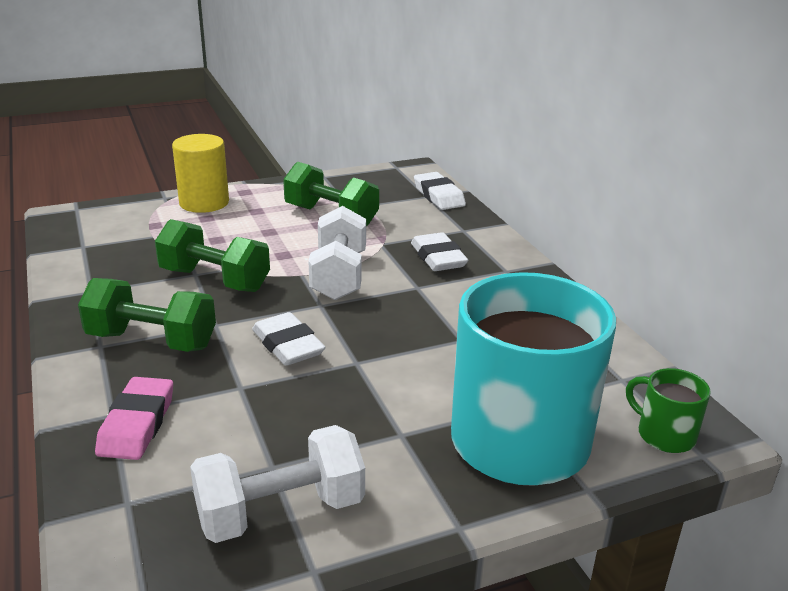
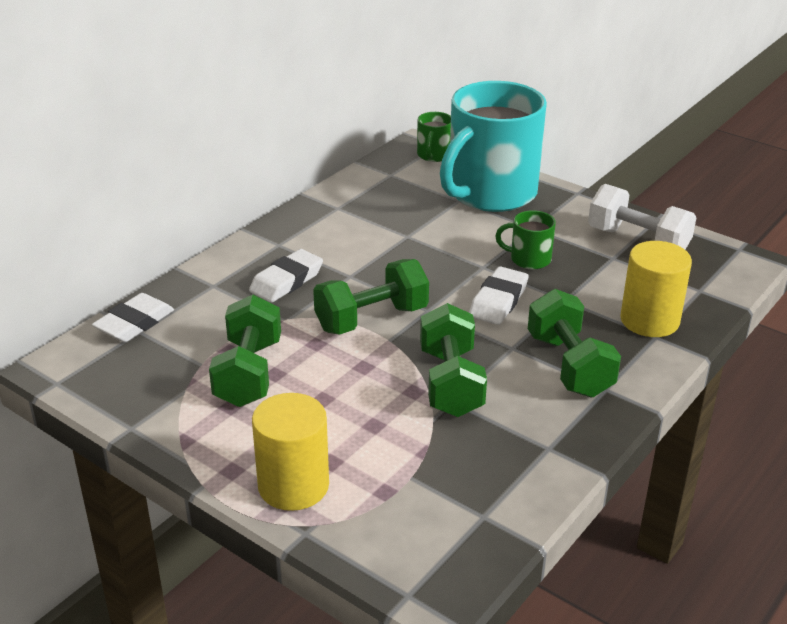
camera: 120 degrees left, 5 degrees up
(137, 424) = (649, 320): pink eraser -> yellow cylinder
(337, 397) = (529, 259): none -> green mug
(339, 276) = (371, 319): white dumbbell -> green dumbbell

